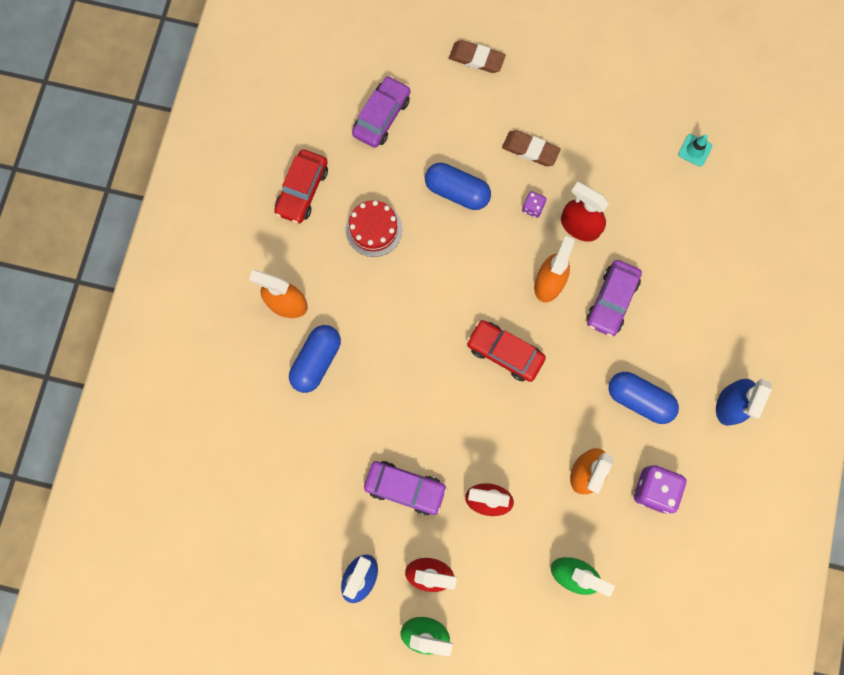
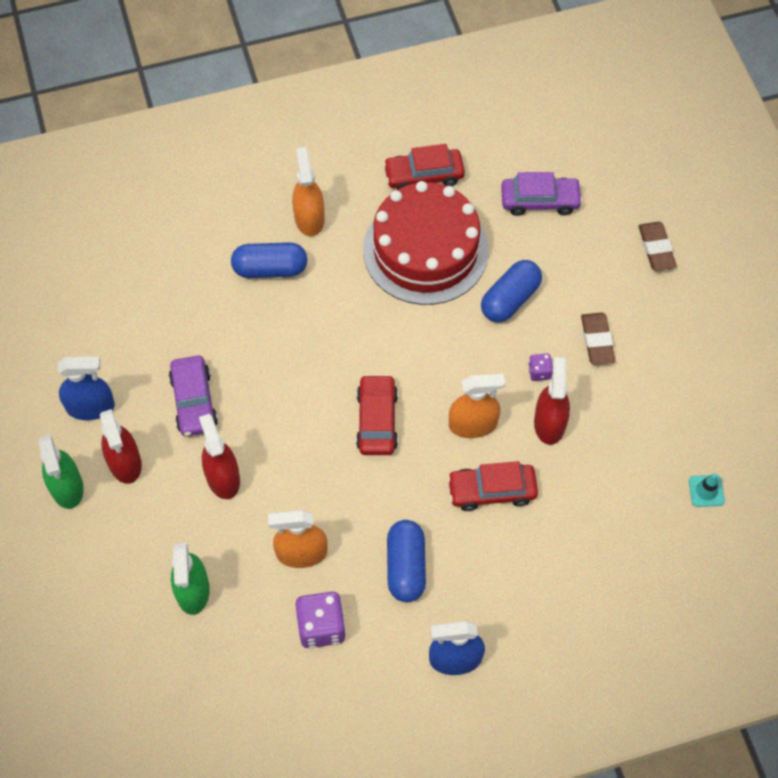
camera: 60 degrees right, 15 degrees down
(374, 229) = (425, 250): red cake -> red cake, size x2.03
(457, 191) = (510, 299): blue capsule -> blue capsule turned 45 degrees clockwise
(611, 301) = (492, 490): purple car -> red car

